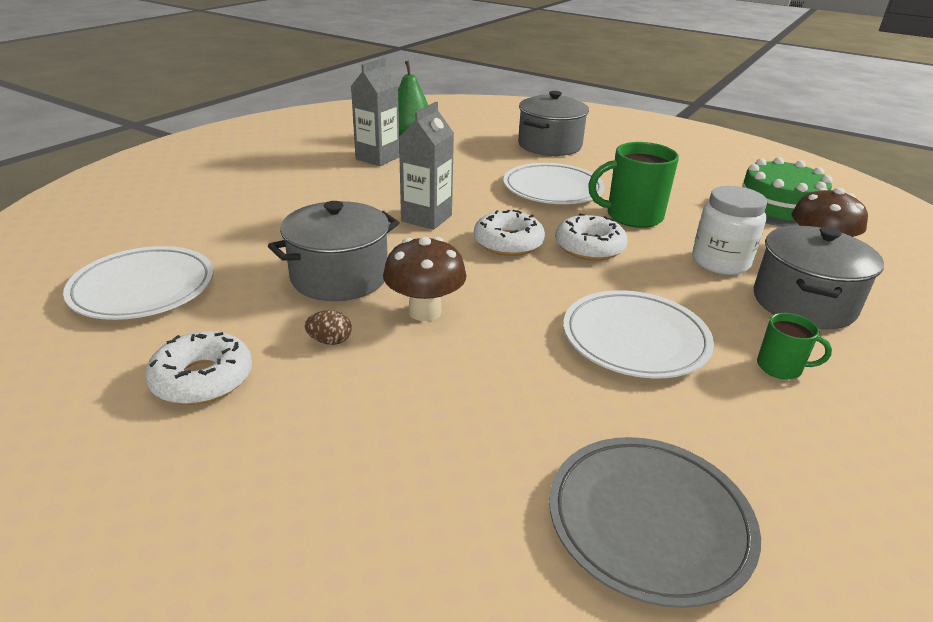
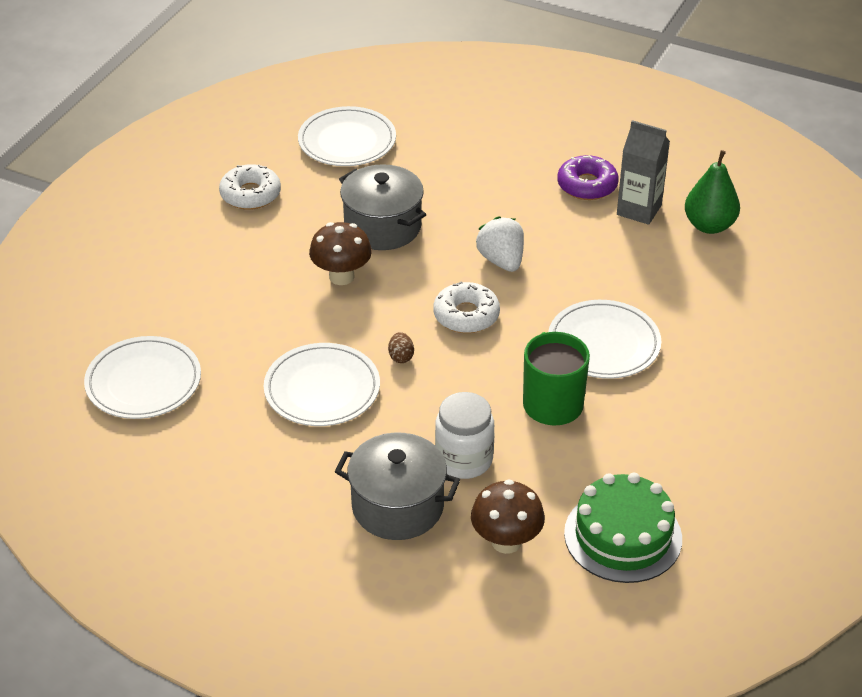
camera: 85 degrees right, 10 degrees up
(330, 172) = (587, 185): none -> purple donut
(330, 341) = (297, 237): brown egg -> brown egg (401, 357)
(426, 218) = (501, 260): grey carton -> white strawberry
(549, 145) = (745, 341): grey pot -> none
(589, 247) = (472, 369): white donut -> none
(649, 522) = (143, 382): grey plate -> white plate
(780, 367) = (296, 469): green mug -> none

